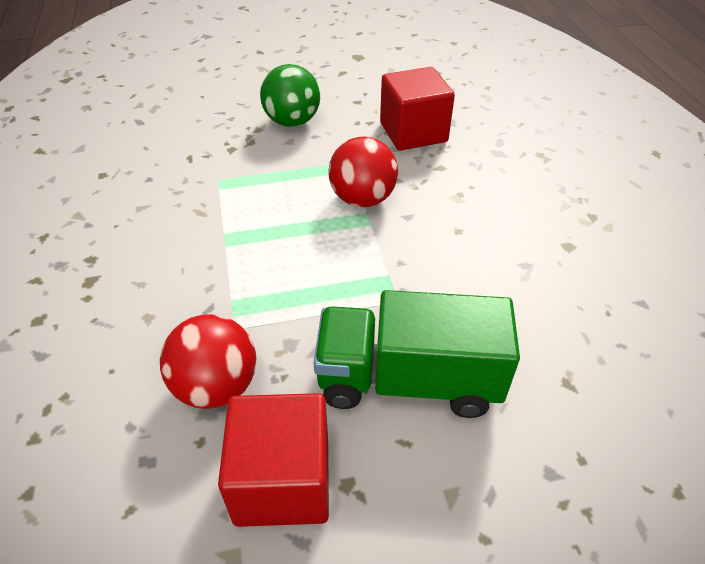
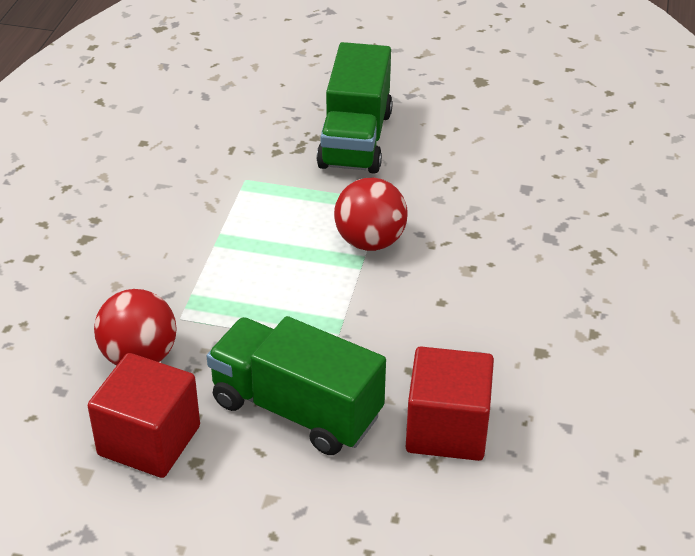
camera: 25 degrees right, 5 degrees down
(292, 122) = (355, 139): green ball -> green truck
(413, 132) = (474, 188): red cube -> red cube (447, 429)

